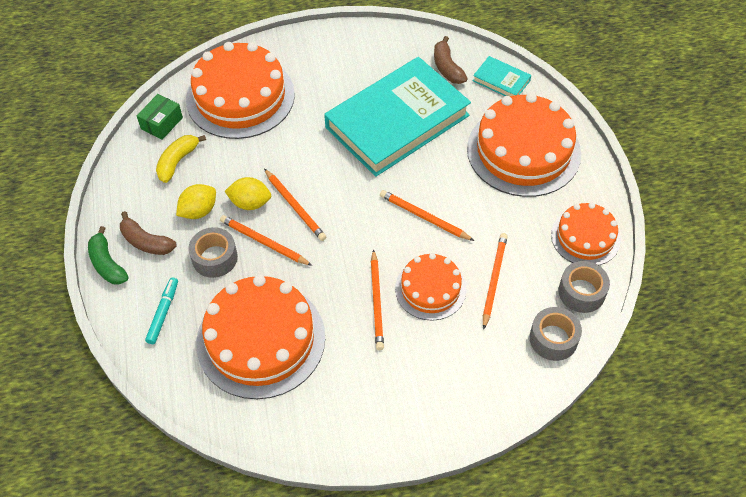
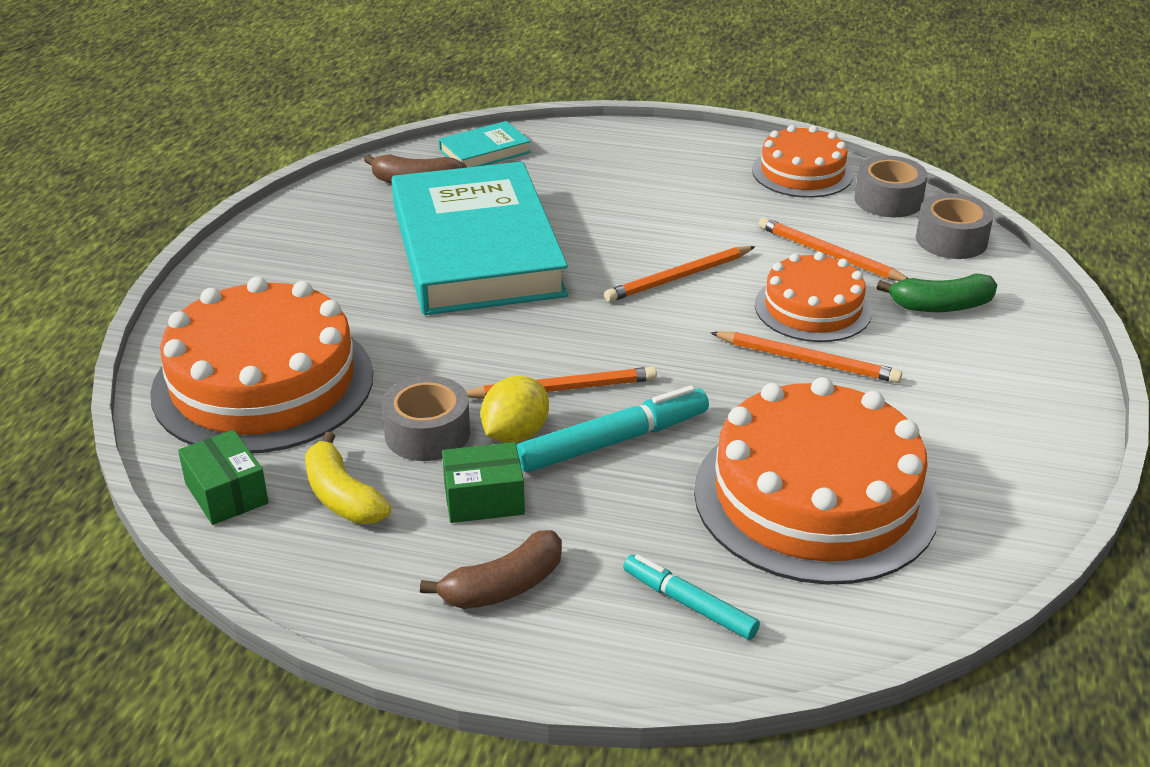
camera: 65 degrees left, 20 degrees down
(107, 264) = (518, 657): green banana -> green banana (941, 306)
(199, 211) = (484, 499): yellow lemon -> green box
(214, 258) = (606, 506): grey tape -> grey tape (427, 433)
(264, 242) = (612, 441): orange pencil -> turquoise marker
(523, 151) = (624, 171): orange cake -> none

